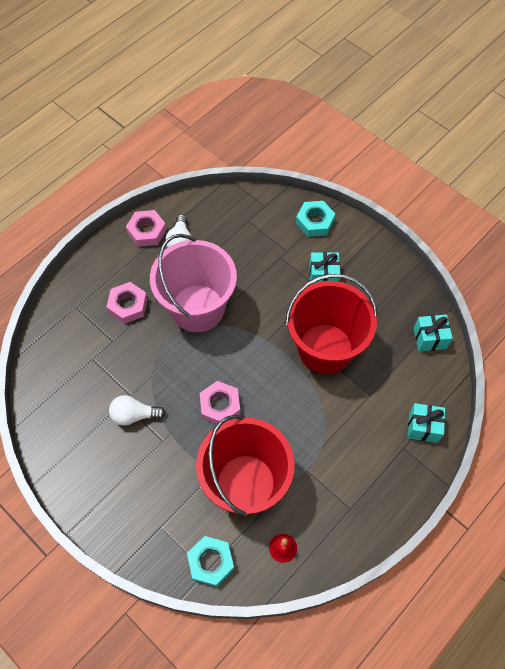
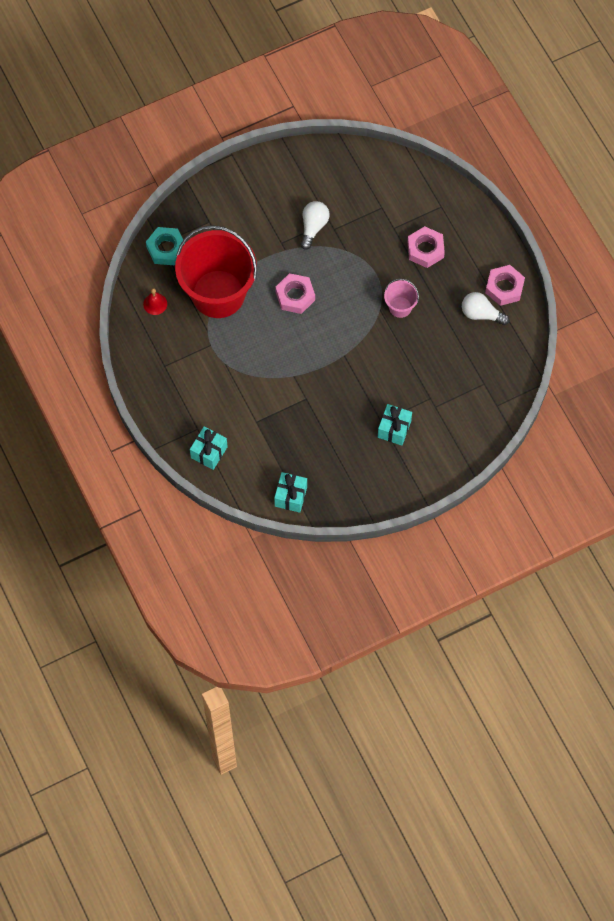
camera: 110 degrees right, 5 degrees up
(197, 308) = (400, 307): pink bucket -> pink bucket, size x0.43
(315, 222) = (460, 445): turquoise nut -> none
(325, 348) = (316, 401): red bucket -> none

